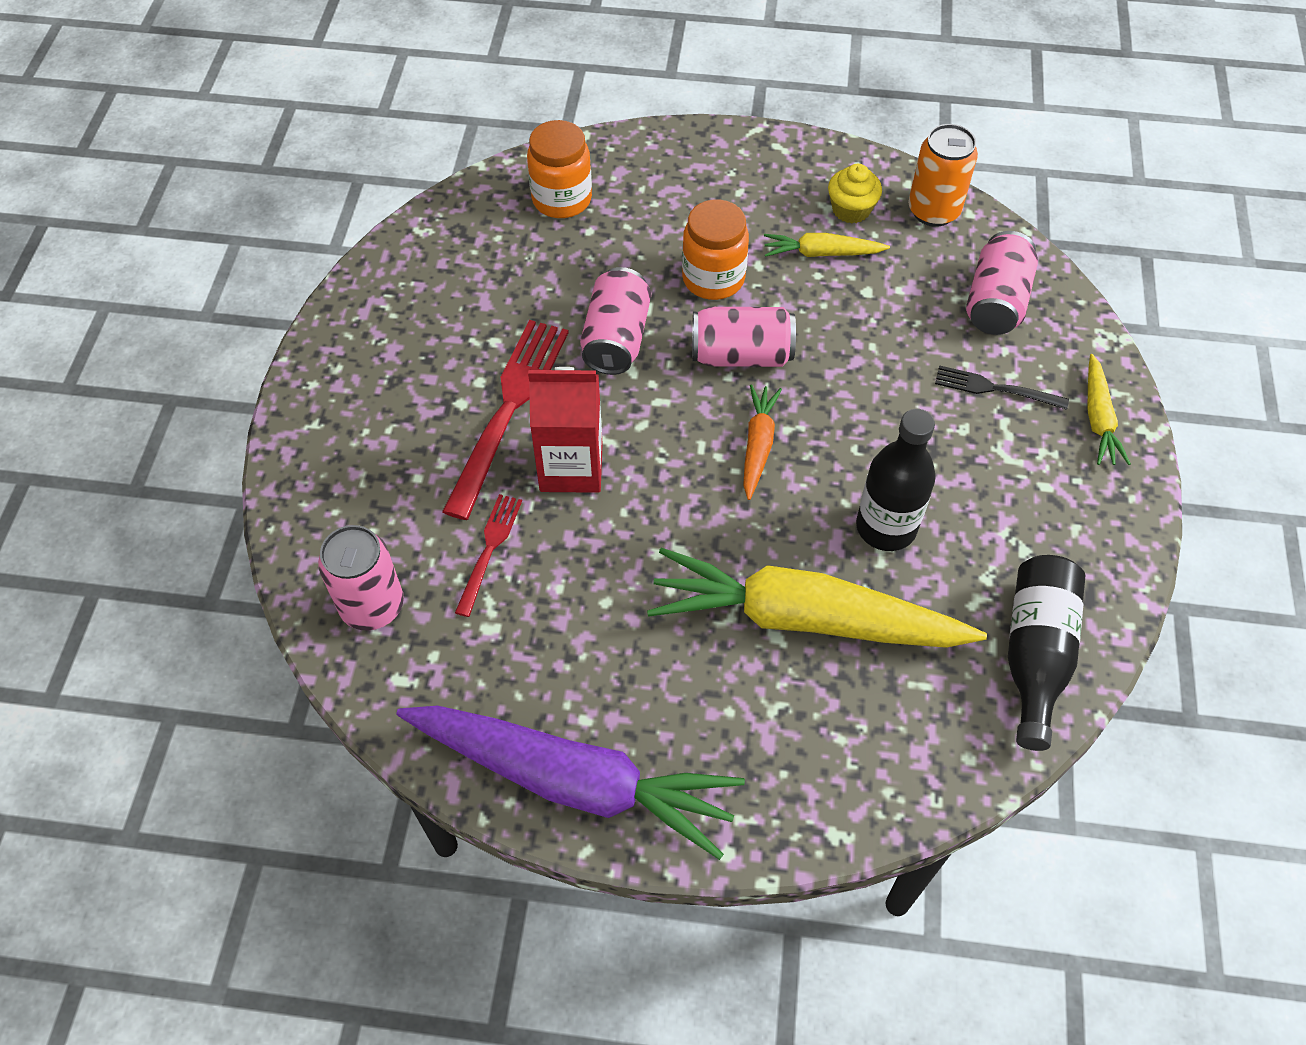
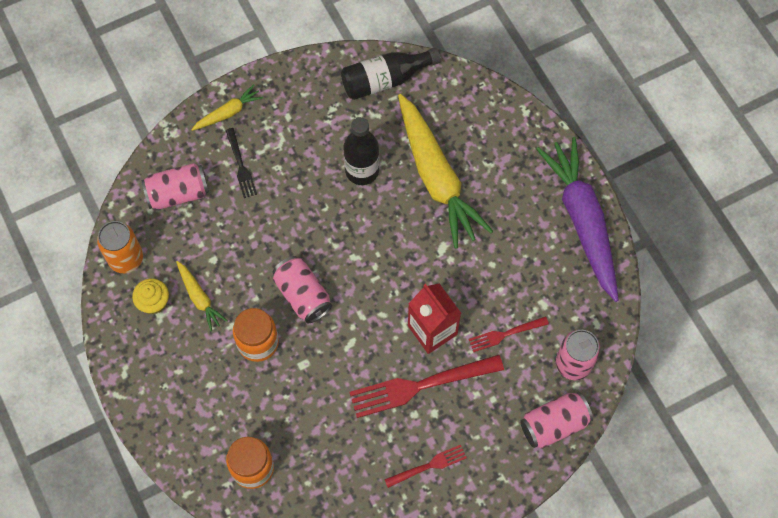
camera: 125 degrees left, 10 degrees up
(403, 358) = (428, 466): none -> red fork
(616, 338) = (336, 364): pink can -> pink can (554, 424)
(758, 445) = (355, 253): orange carrot -> none

